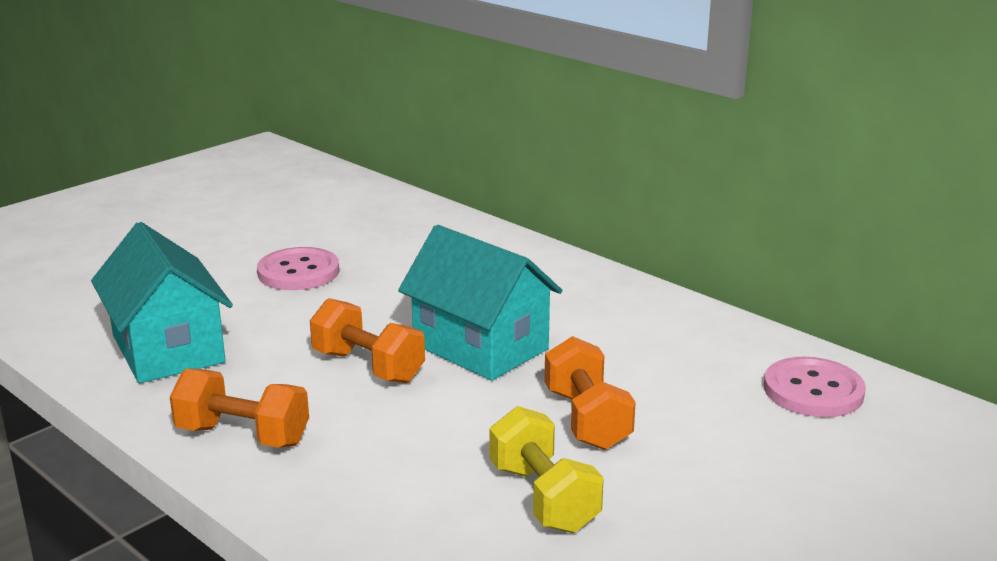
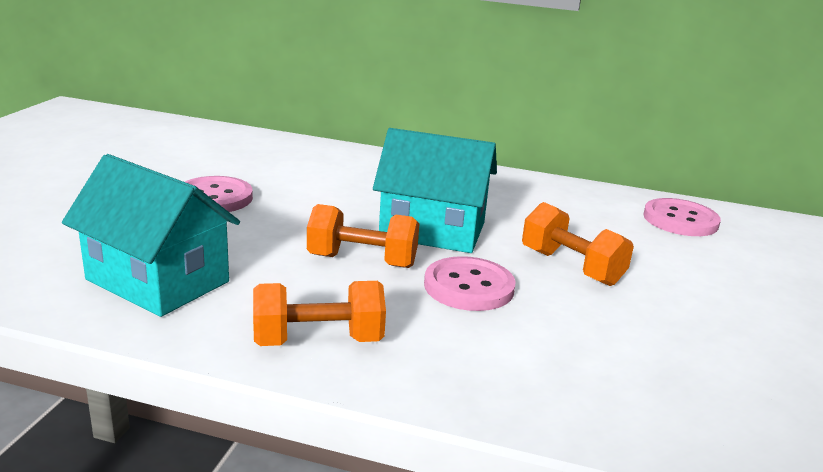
camera: 30 degrees left, 0 degrees up
(445, 416) = (469, 287): none -> pink button
(543, 498) = (614, 331): yellow dumbbell -> none

